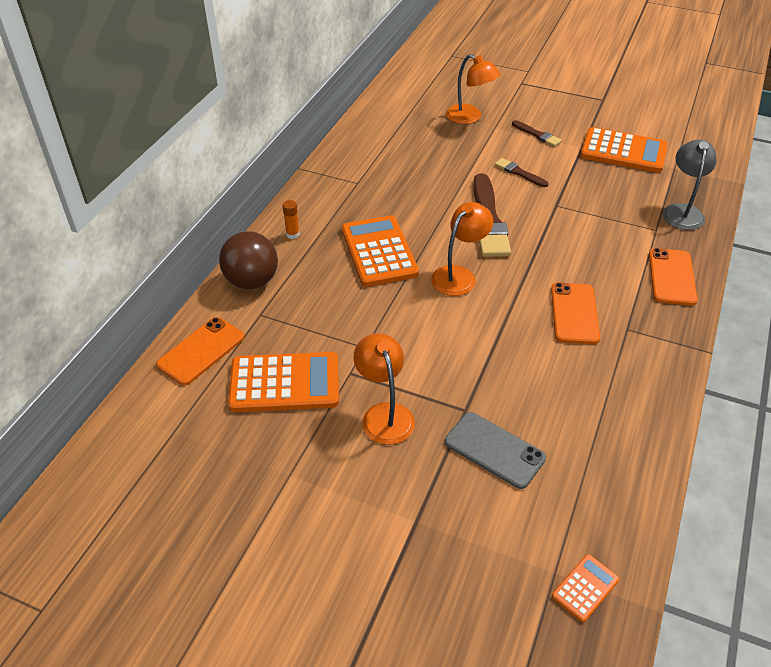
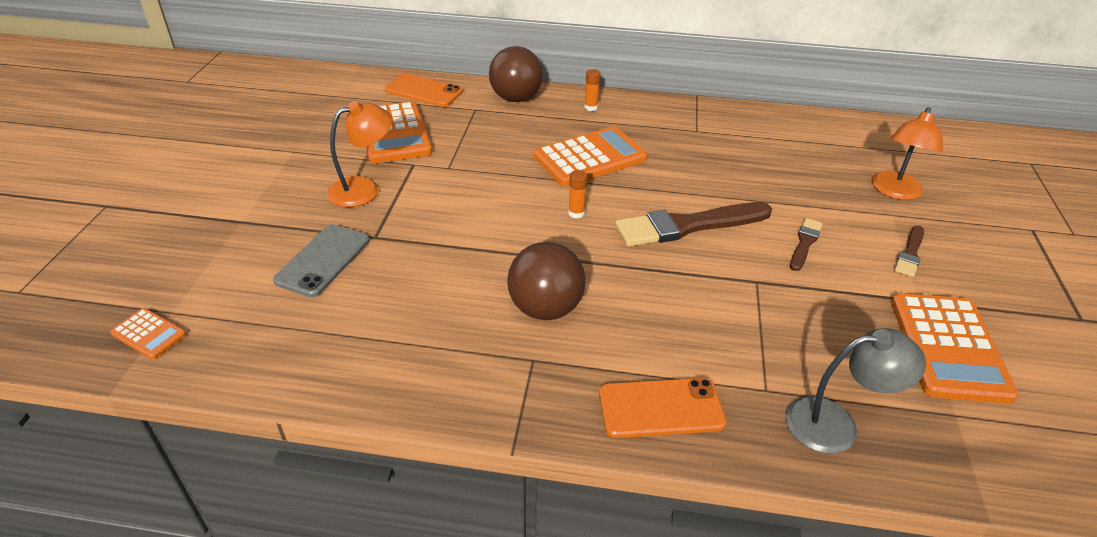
camera: 75 degrees right, 5 degrees down
(459, 275) = (576, 213): orange lamp -> orange glue stick
(574, 313) = (545, 308): orange phone -> brown ball

